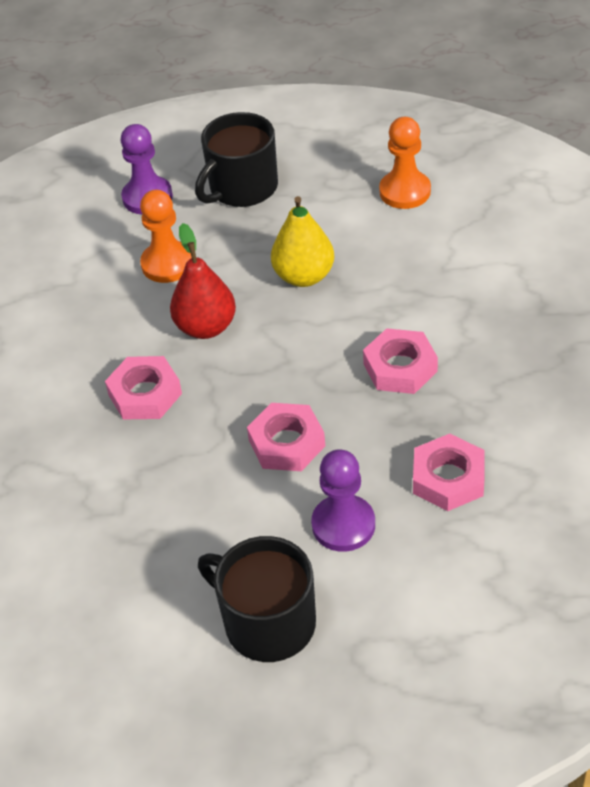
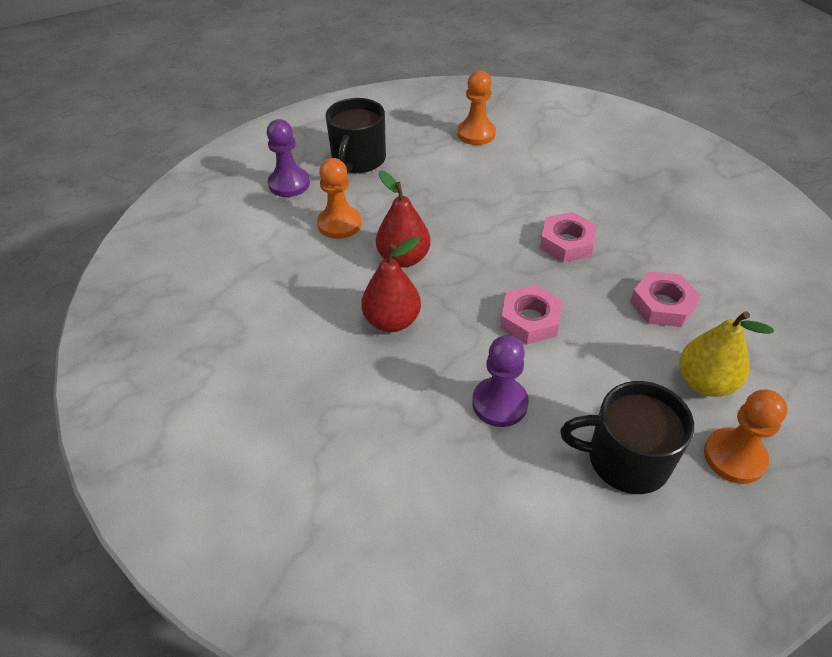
camera: 30 degrees left, 0 degrees up
(145, 394) = (392, 321): pink nut -> red pear
(304, 276) = (449, 204): yellow pear -> yellow pear (705, 382)
(343, 525) = (619, 363): purple pawn -> purple pawn (499, 403)
(381, 666) = (734, 457): none -> orange pawn

